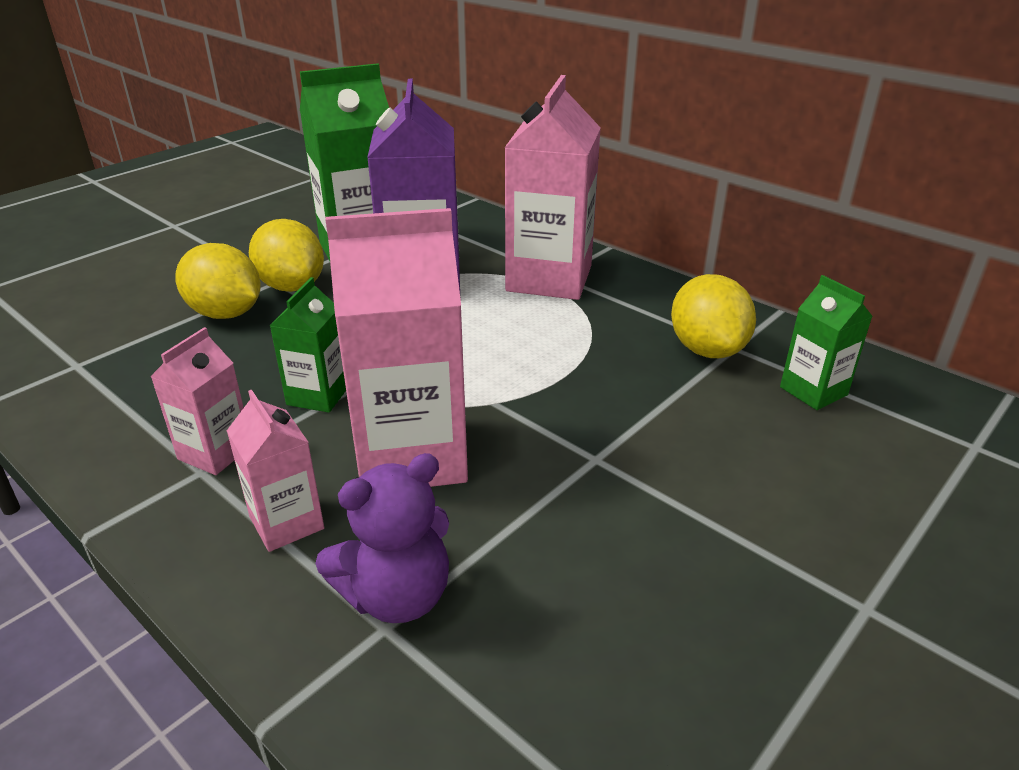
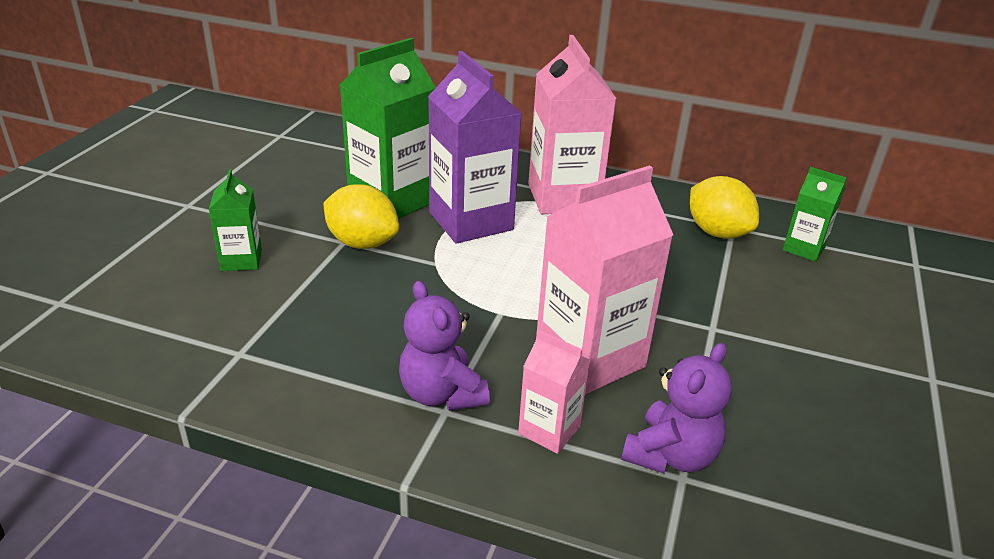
camera: 25 degrees left, 0 degrees up
(215, 452) = (441, 394): pink carton -> purple teddy bear
(226, 313) = (329, 278): yellow lemon -> none
(318, 395) = (477, 329): green carton -> green carton (241, 260)

